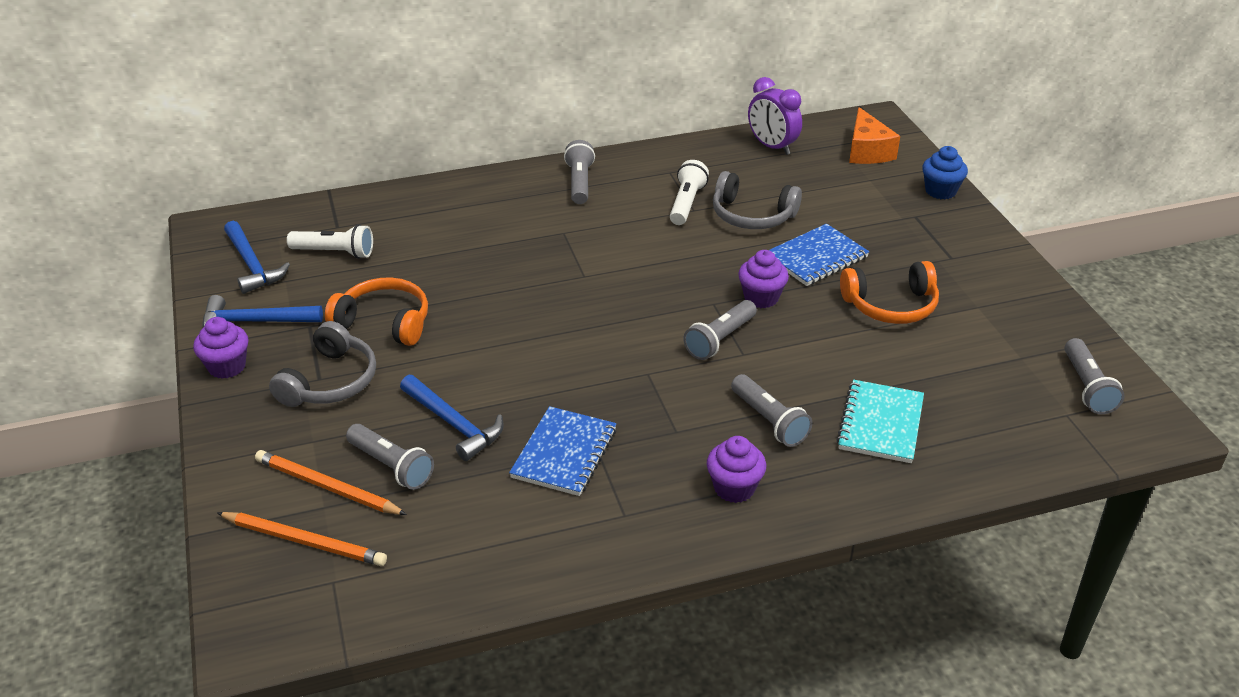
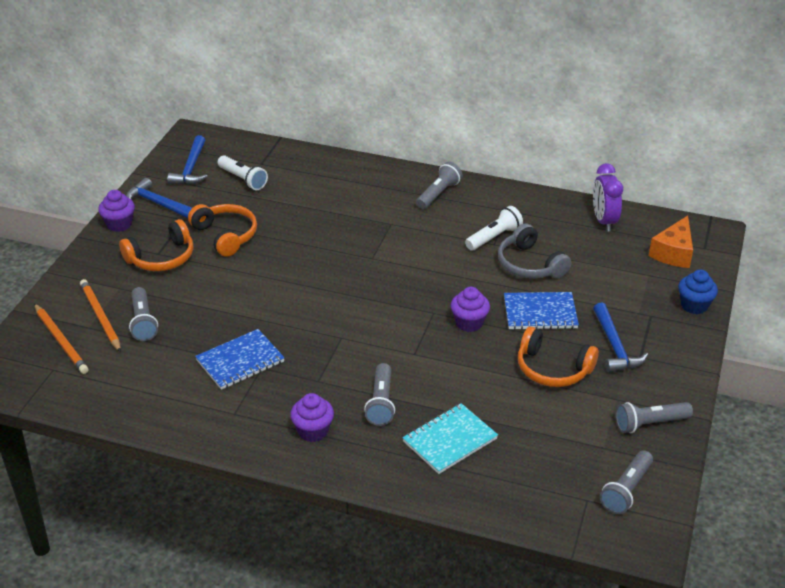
camera: 35 degrees right, 0 degrees up
(330, 381) = (162, 258): grey headphones -> orange headphones
(454, 424) = (200, 314): blue hammer -> blue hammer (615, 346)
(720, 339) = (410, 337): grey flashlight -> grey flashlight (650, 424)

